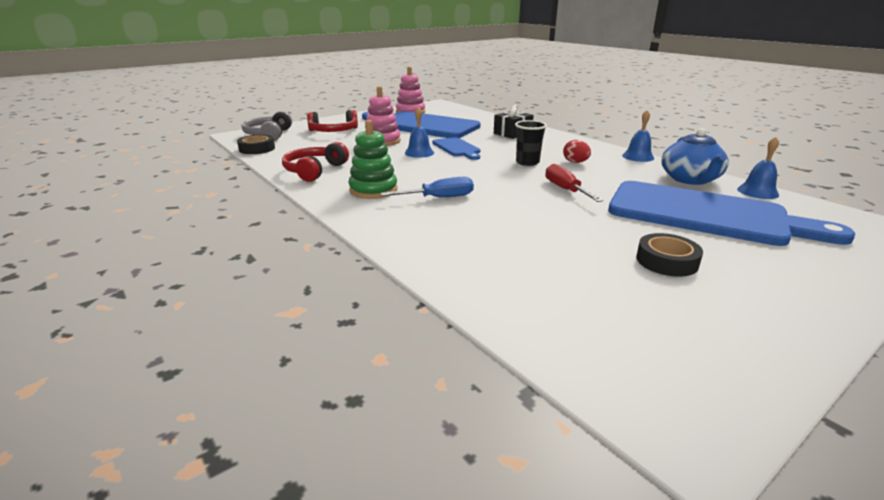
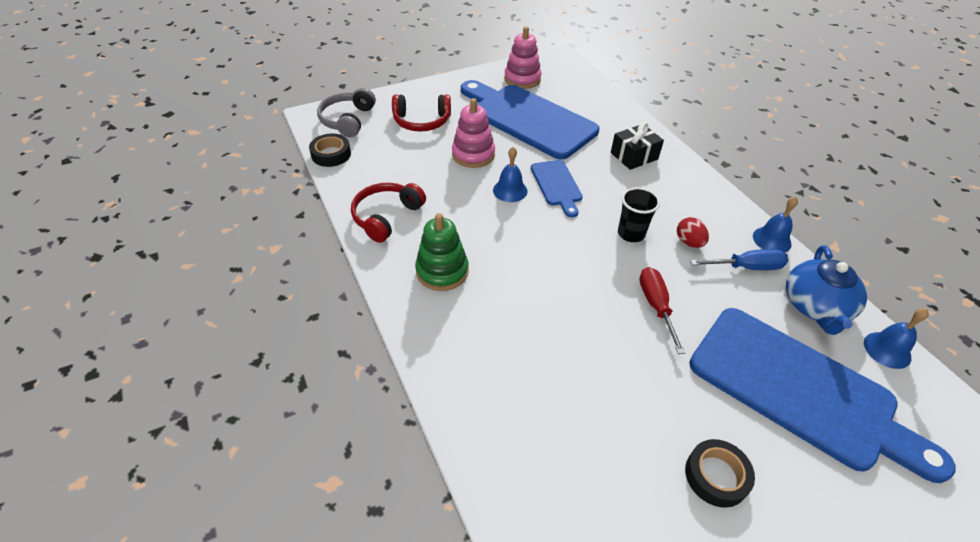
camera: 10 degrees right, 20 degrees up
(439, 198) = (509, 301): blue screwdriver -> blue screwdriver (746, 267)

